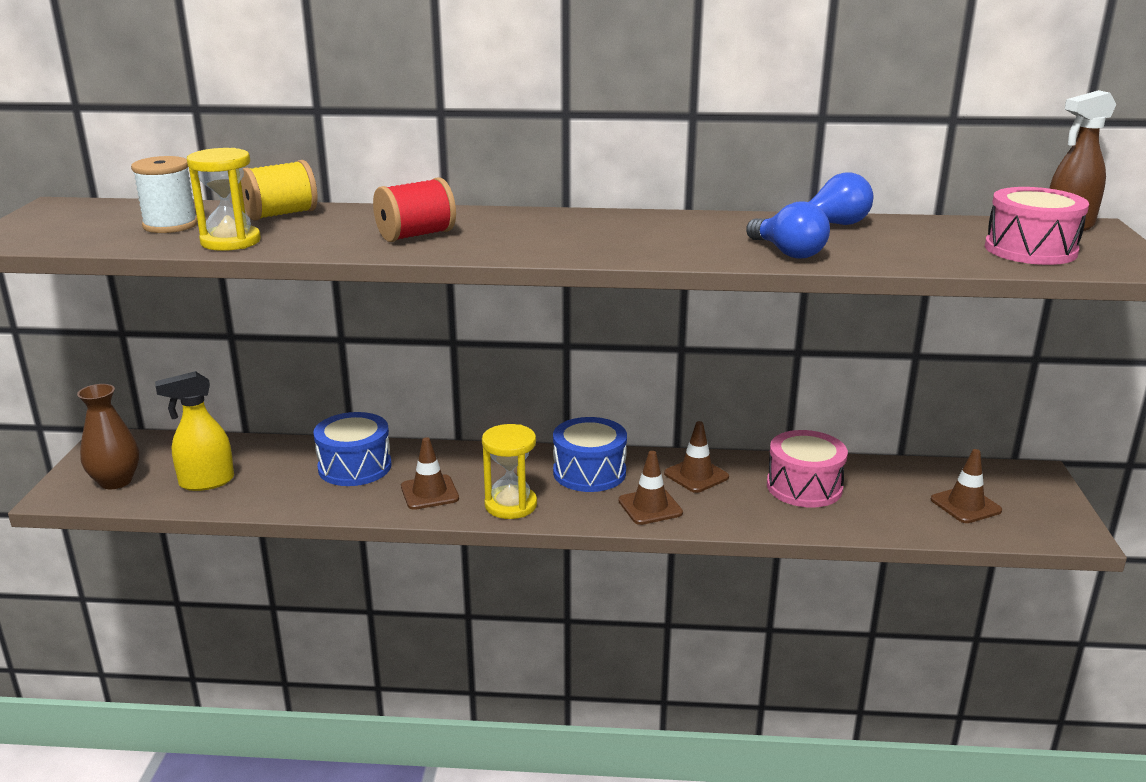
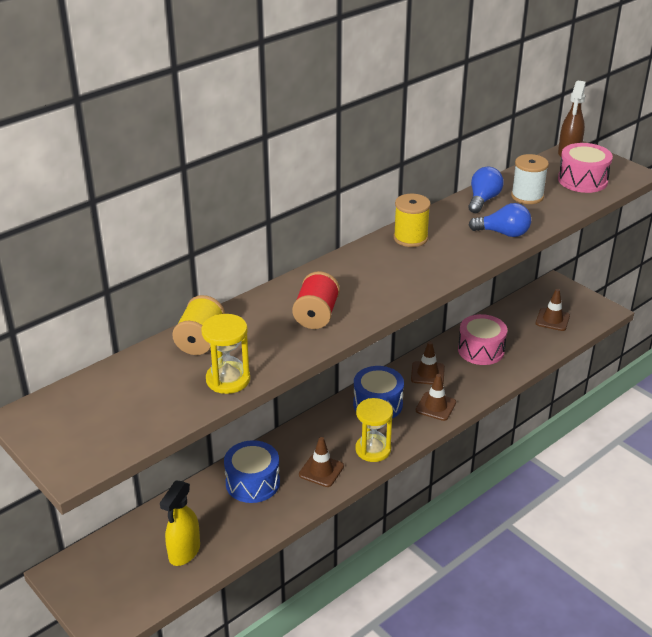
camera: 45 degrees left, 10 degrees up
(116, 481) = (125, 592): brown vase -> none
(170, 225) = (155, 388): white spool -> white spool (527, 196)
(661, 223) = (410, 238): none -> yellow spool

